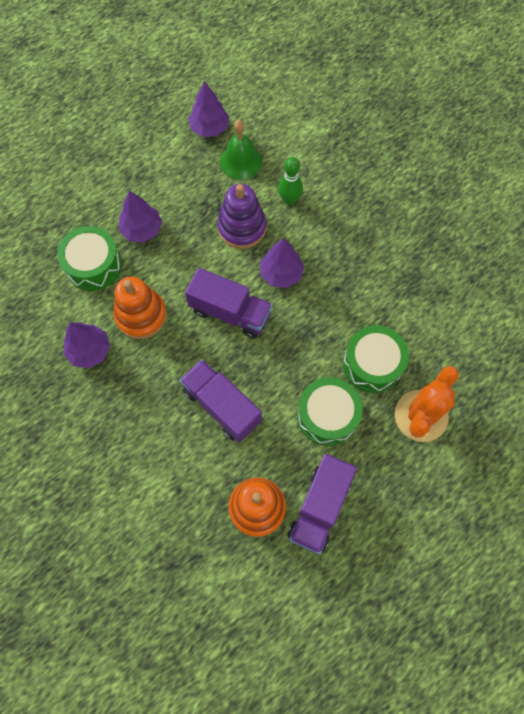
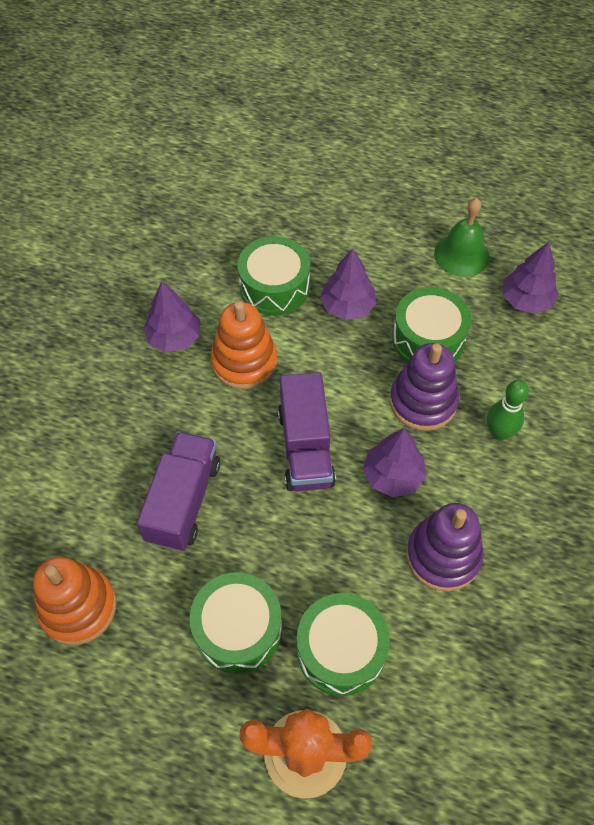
camera: 60 degrees right, 10 degrees down
(199, 198) = (428, 339): none -> green drum
(241, 161) = (508, 354): green bell -> green bell (461, 255)
(319, 507) = (112, 682): purple truck -> none
(348, 276) = (443, 556): none -> purple stacking toy

